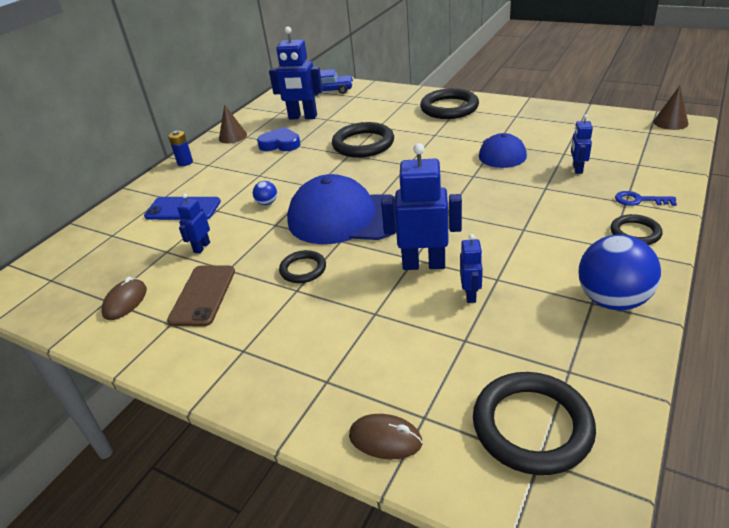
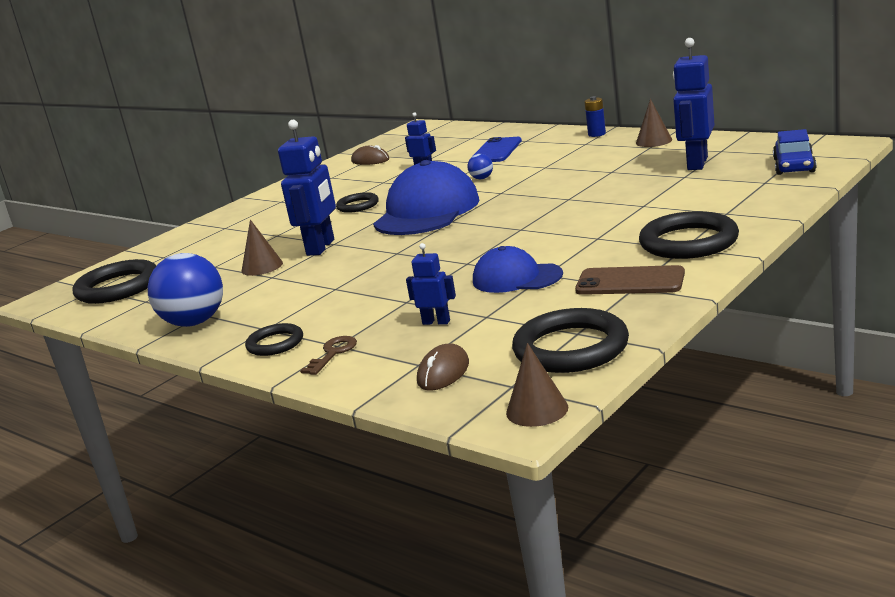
camera: 100 degrees right, 15 degrees down
(203, 295) = (355, 180): brown phone -> brown phone (630, 282)
(280, 144) = (618, 164): blue heart -> none
(363, 144) = (592, 202): black ring -> black ring (571, 348)
(385, 439) = (159, 247): brown mouse -> brown mouse (443, 372)
(470, 295) = (262, 267): blue robot -> brown cone
(639, 200) = (333, 353): blue key -> brown key

